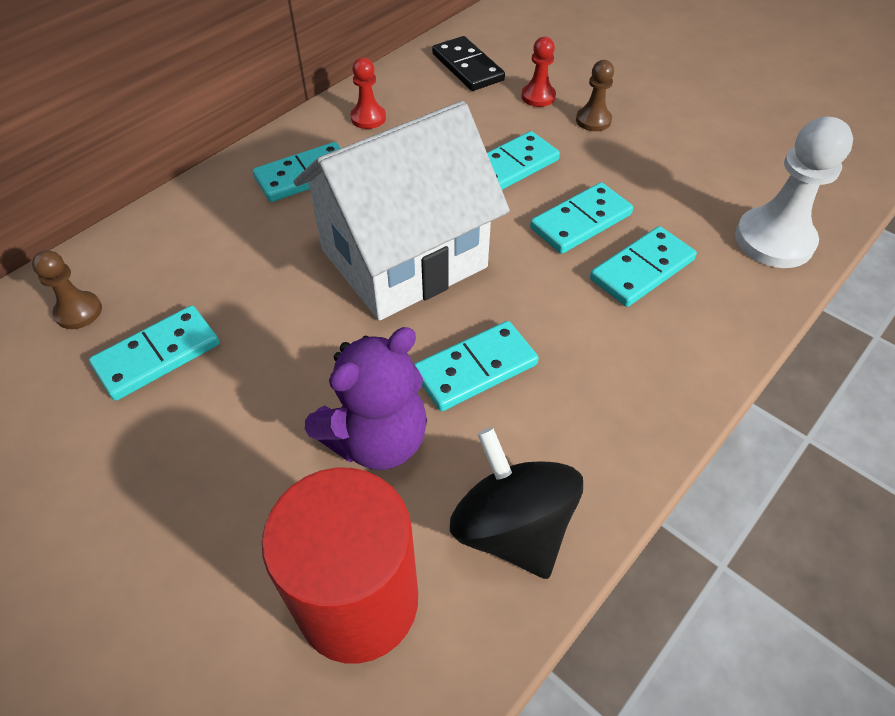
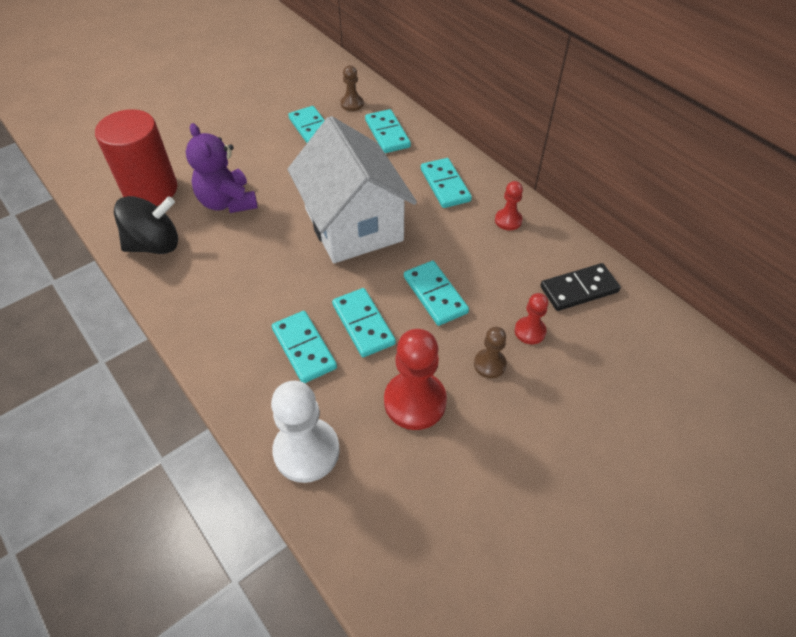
camera: 100 degrees right, 0 degrees up
(475, 369) = (255, 246): turquoise domino -> turquoise domino (387, 134)
(666, 167) = (415, 401): none -> red pawn

